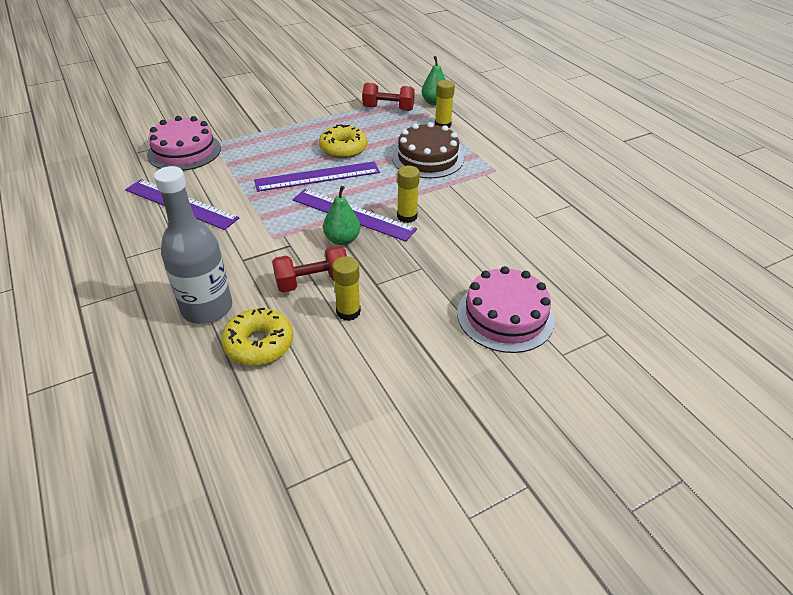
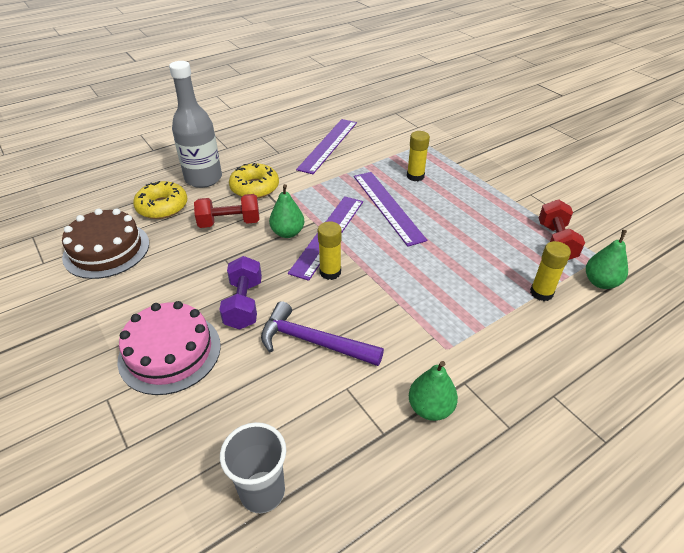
camera: 85 degrees right, 0 degrees up
(184, 151) = (405, 132): pink cake -> none
(312, 282) = (229, 223): red dumbbell -> red dumbbell turned 75 degrees counterclockwise
(343, 148) = (446, 217): yellow donut -> yellow donut (255, 188)
(348, 312) = (190, 246): yellow glue stick -> yellow glue stick (415, 176)
(427, 158) = (452, 282): brown cake -> brown cake (106, 250)
(444, 269) = (244, 304): none -> purple dumbbell
(490, 230) = (313, 341): none -> purple hammer
(548, 184) = (430, 408): none -> green pear
(626, 259) = (262, 492): none -> grey cup

